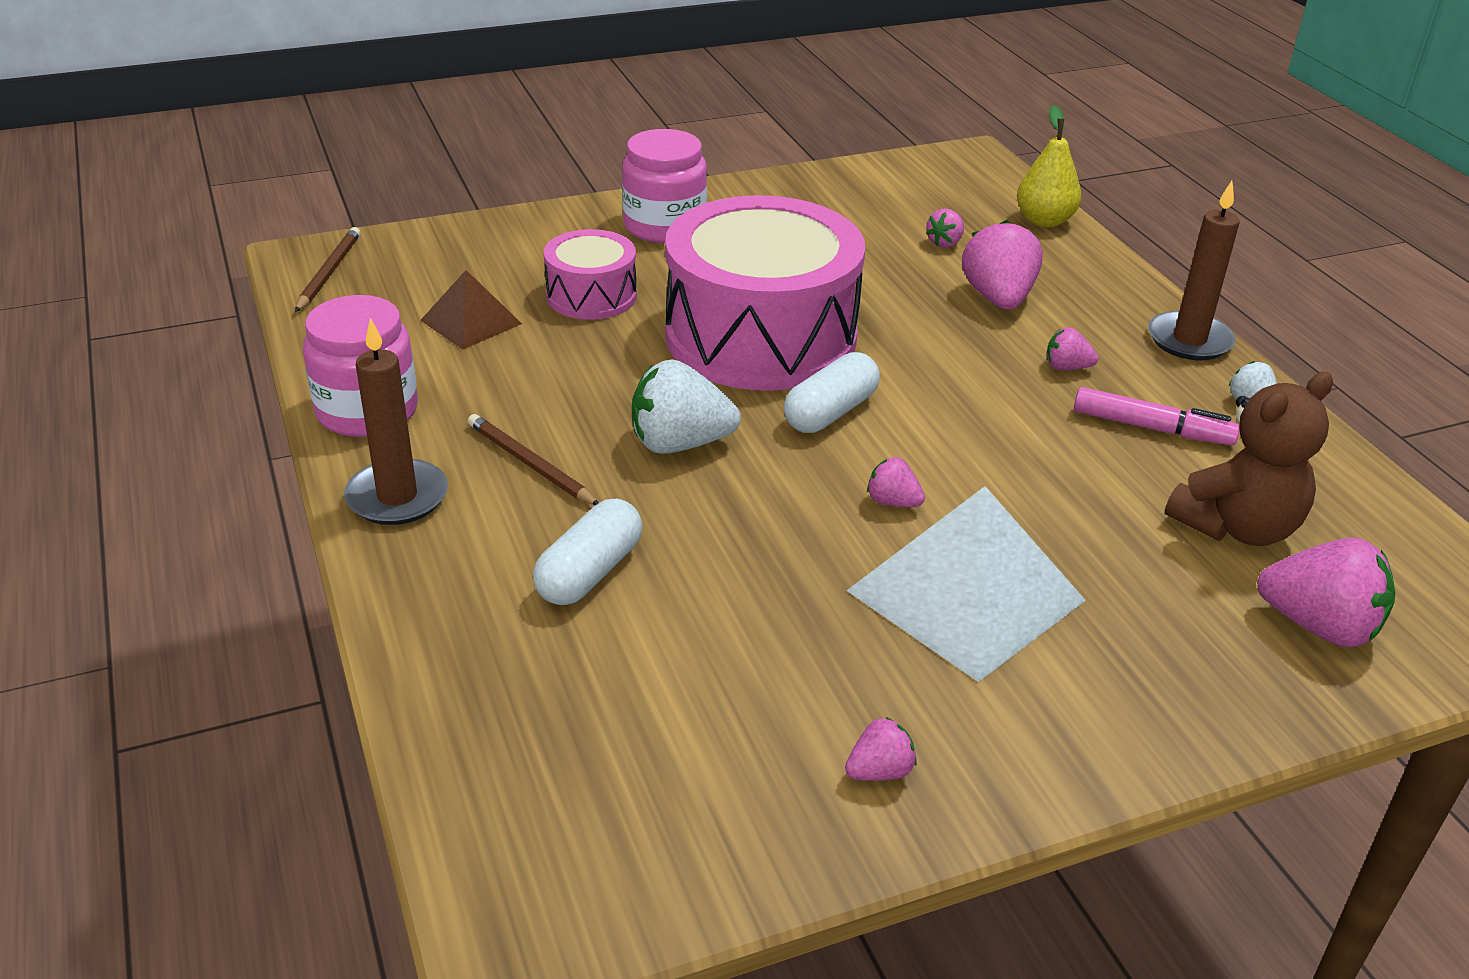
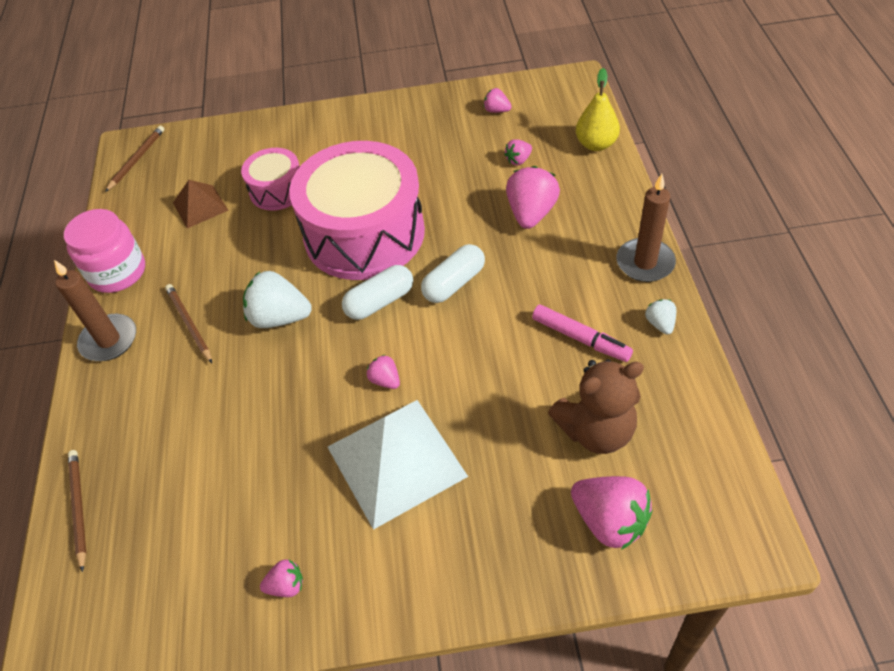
camera: 20 degrees right, 15 degrees up
(456, 720) = (78, 508): none -> brown pencil
(589, 572) = (189, 411): white capsule -> white capsule (454, 283)
(664, 226) = (345, 133): pink jar -> none
(1066, 367) = (548, 279): pink strawberry -> pink strawberry (496, 110)

